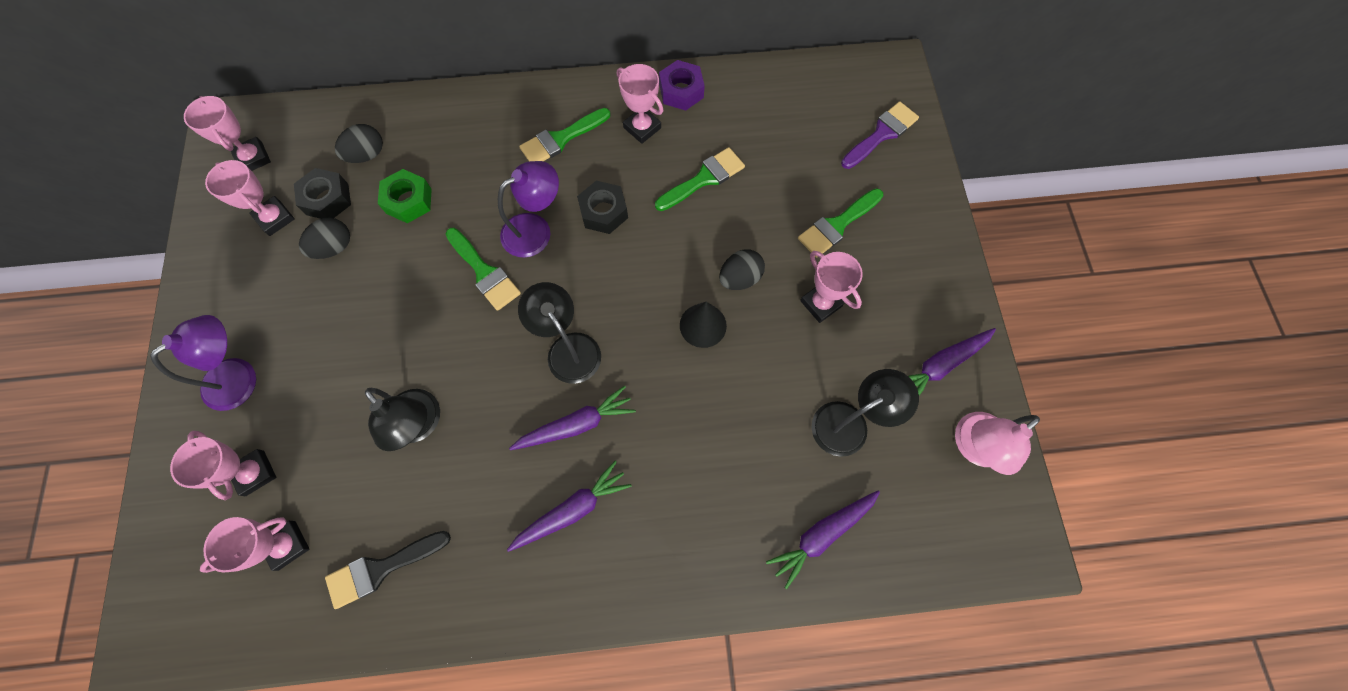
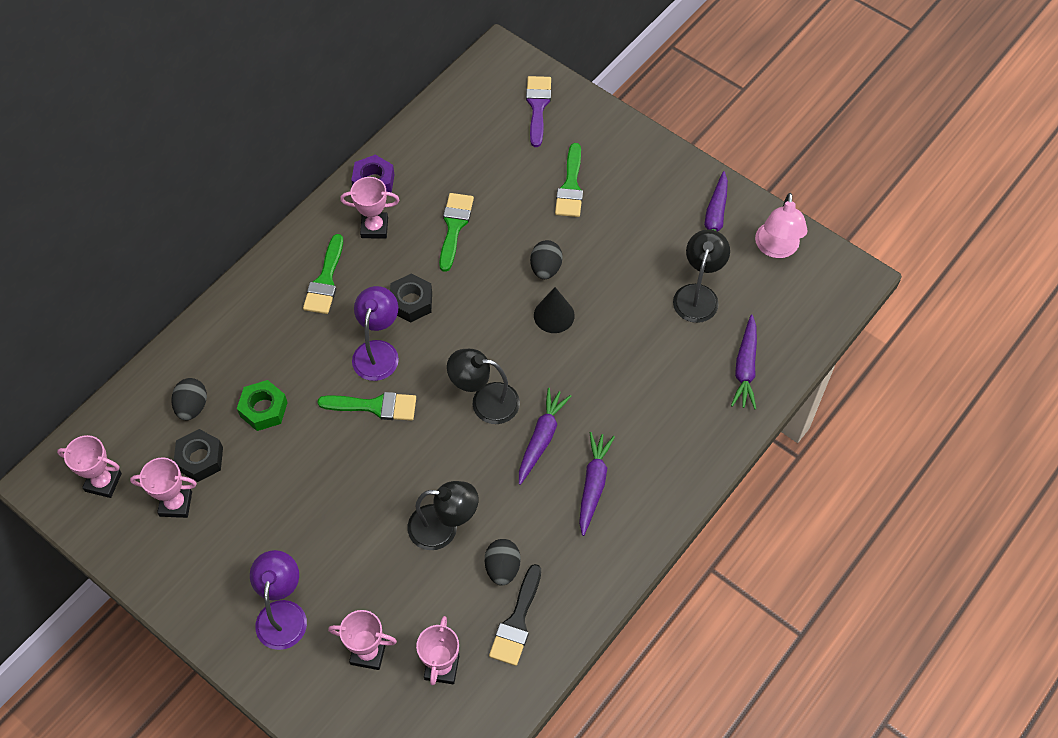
camera: 45 degrees left, 10 degrees down
(334, 247) = (246, 483): black egg -> black egg (502, 568)
(821, 303) = (610, 242): pink trophy -> none

